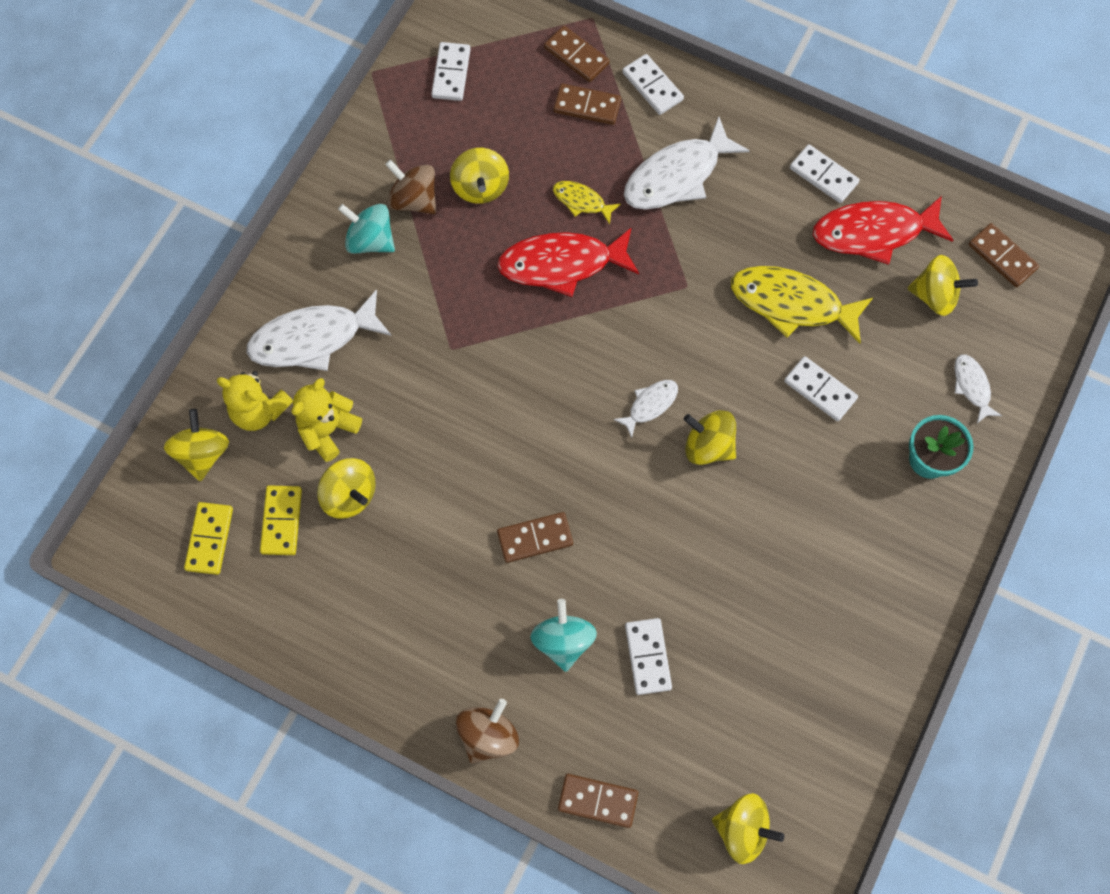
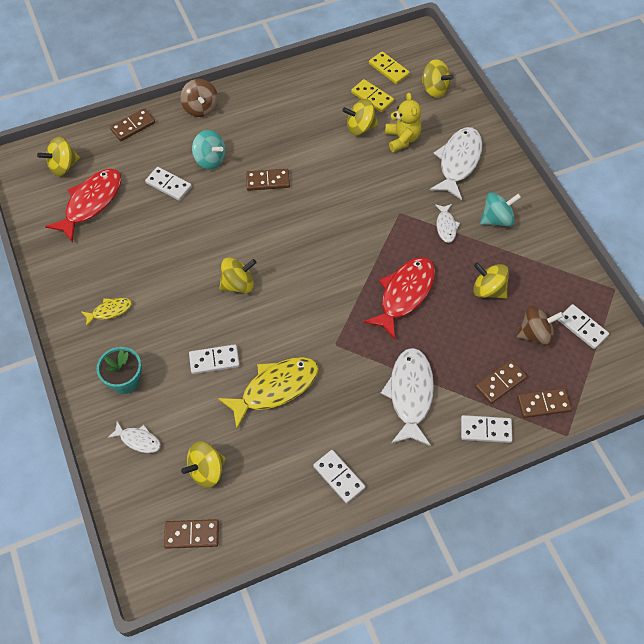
camera: 130 degrees right, 10 degrees down
(259, 411) = (437, 120): yellow teddy bear -> none
(414, 199) = (506, 254): brown spinning top -> brown spinning top (535, 333)
(535, 538) = (267, 181): brown domino -> brown domino turned 60 degrees clockwise
(582, 201) = (436, 332): yellow fish -> yellow fish (110, 311)
(650, 405) = (285, 275): white fish -> white fish (446, 226)
(823, 176) = (339, 477): white domino -> white domino turned 60 degrees clockwise
(873, 232) = (276, 472): red fish -> red fish (91, 203)

